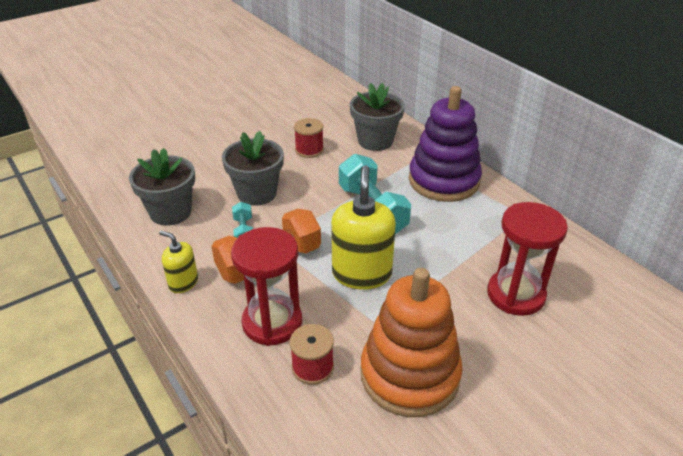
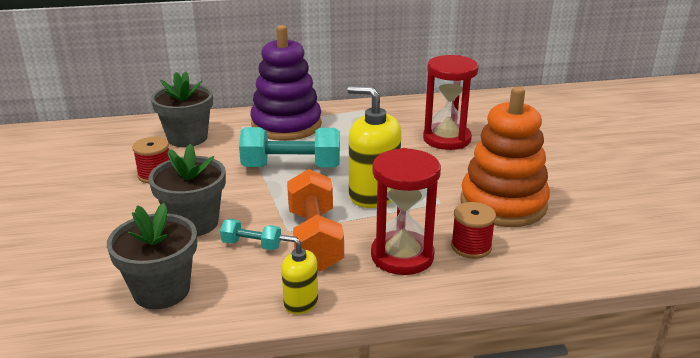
camera: 65 degrees left, 10 degrees down
(183, 283) = (300, 302): yellow soap dispenser -> yellow soap dispenser turned 60 degrees clockwise

